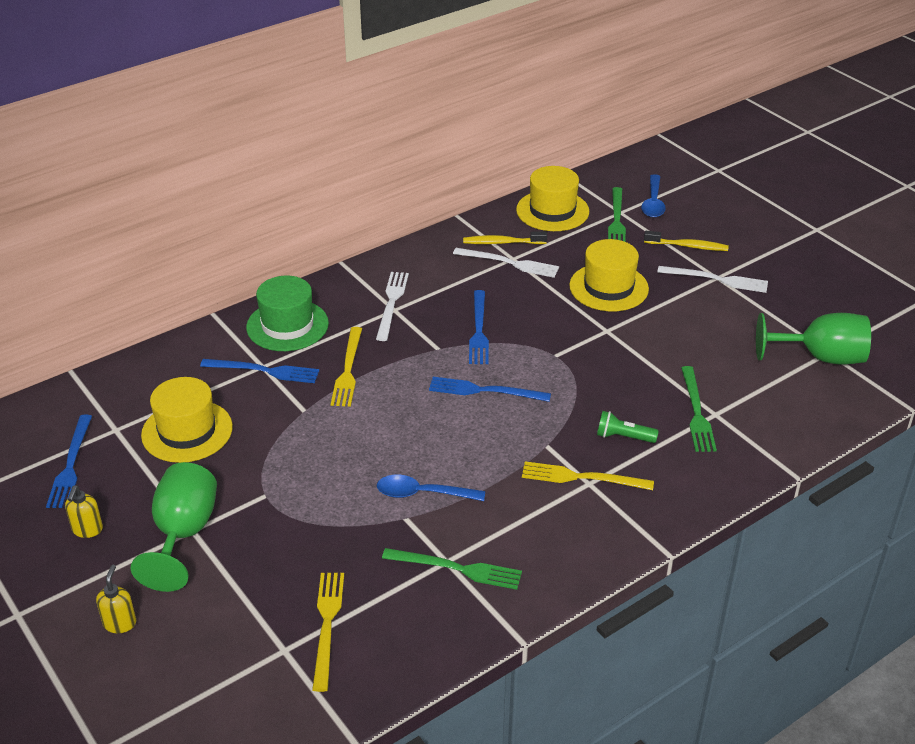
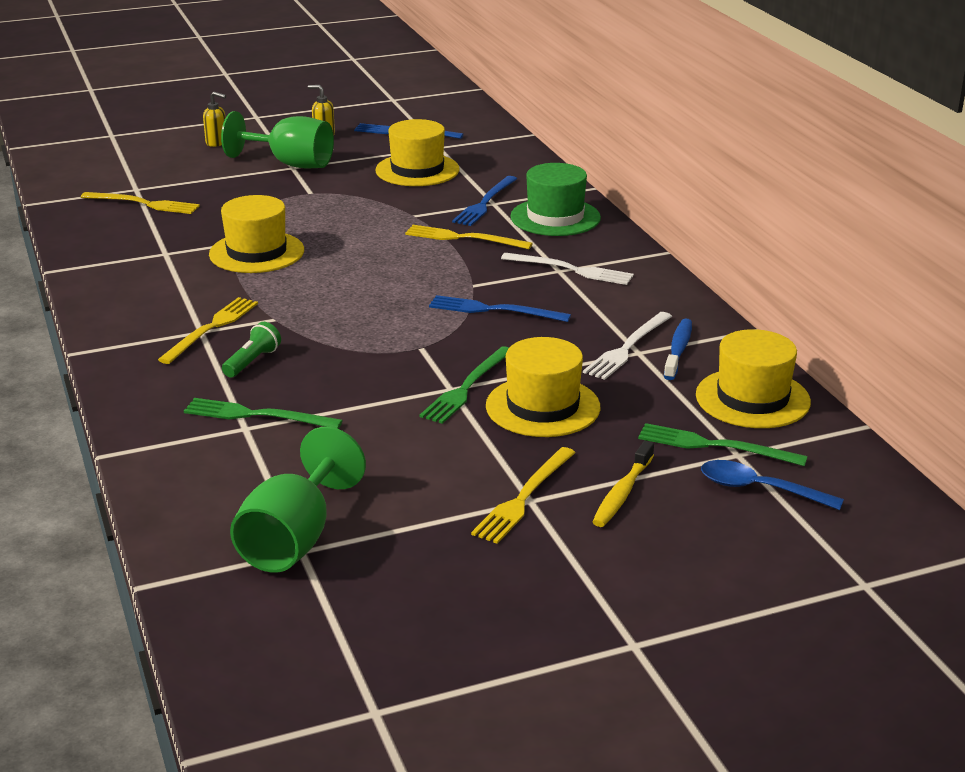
camera: 105 degrees right, 10 degrees down
(422, 494) = (256, 252): blue spoon -> yellow hat
(457, 568) = (152, 256): green fork -> green fork (467, 387)
(484, 391) = (384, 299): blue fork -> none
(502, 242) = (678, 350): yellow toothbrush -> blue toothbrush
(716, 279) = (524, 498): white fork -> yellow fork

